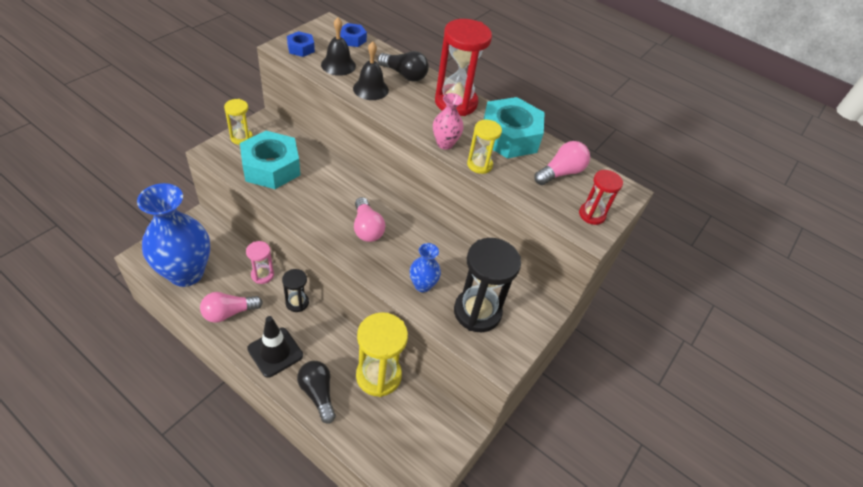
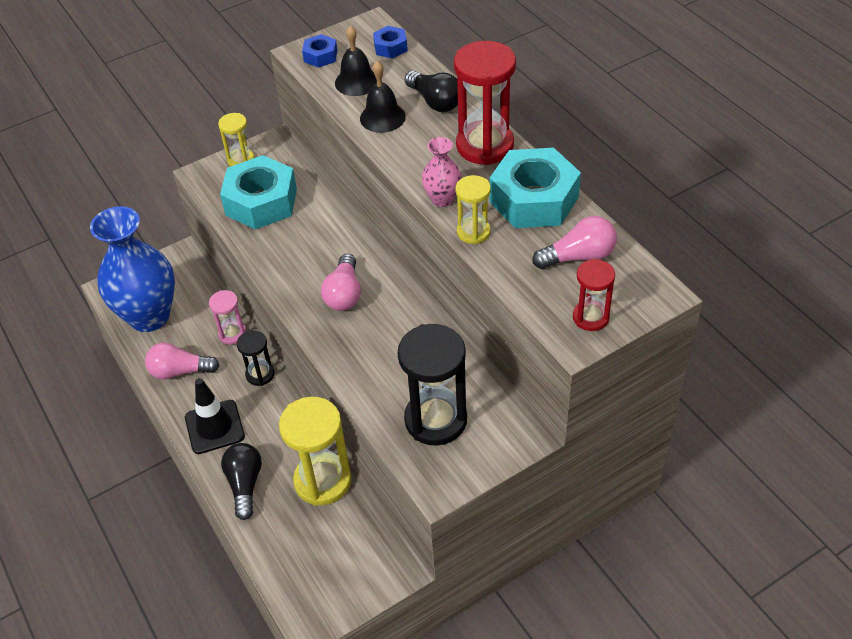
camera: 30 degrees right, 0 degrees up
(422, 285) = (382, 375): blue vase -> none

